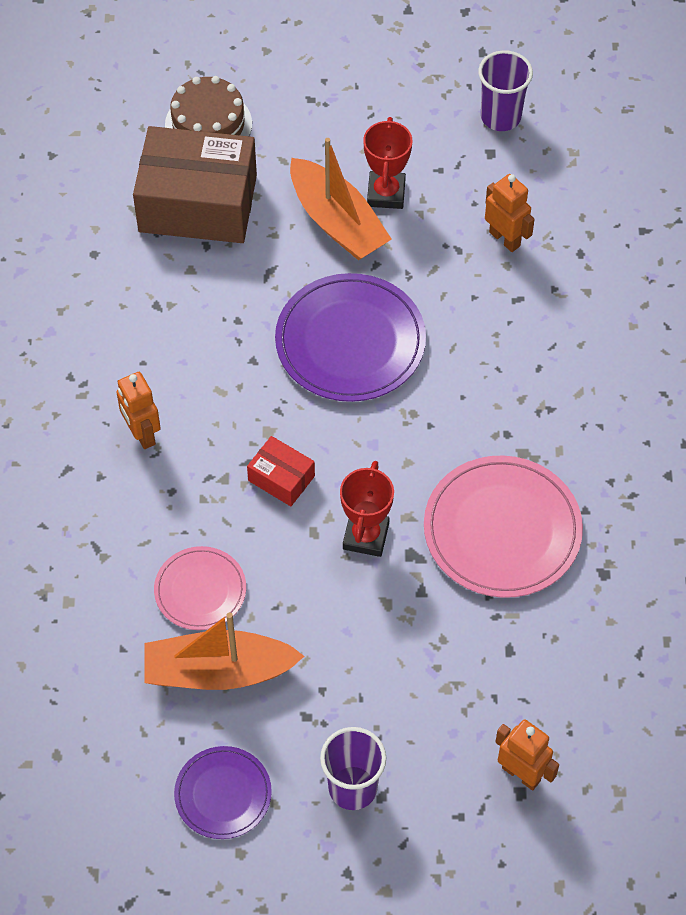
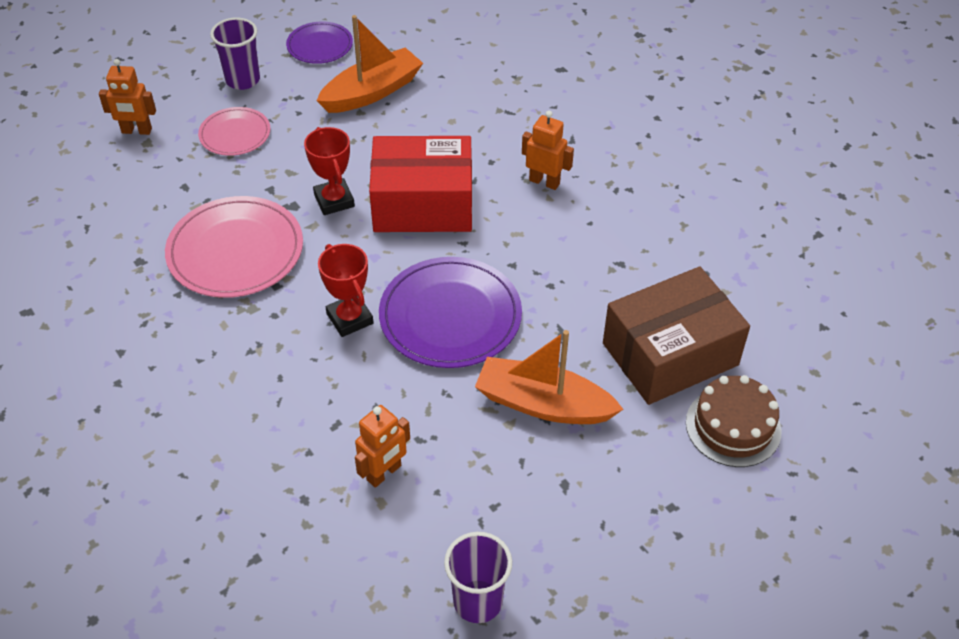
camera: 145 degrees right, 10 degrees down
(200, 590) = (420, 122): pink plate -> pink plate (235, 134)
(281, 478) = (423, 204): red box -> red box, size x2.18
(386, 193) = (523, 454): red trophy -> red trophy (350, 318)
(505, 239) = (384, 473): orange robot -> orange robot turned 60 degrees counterclockwise

